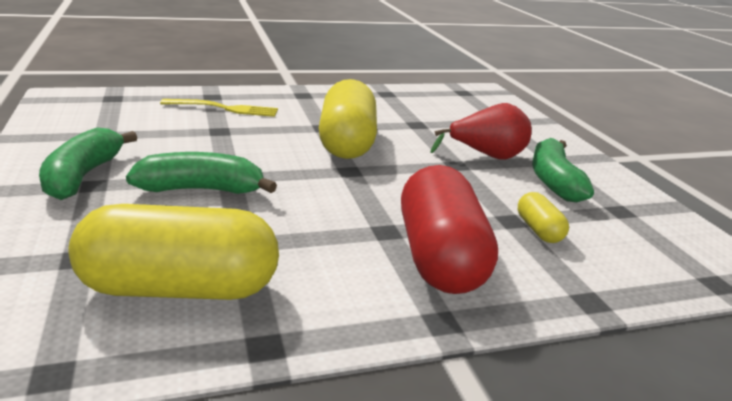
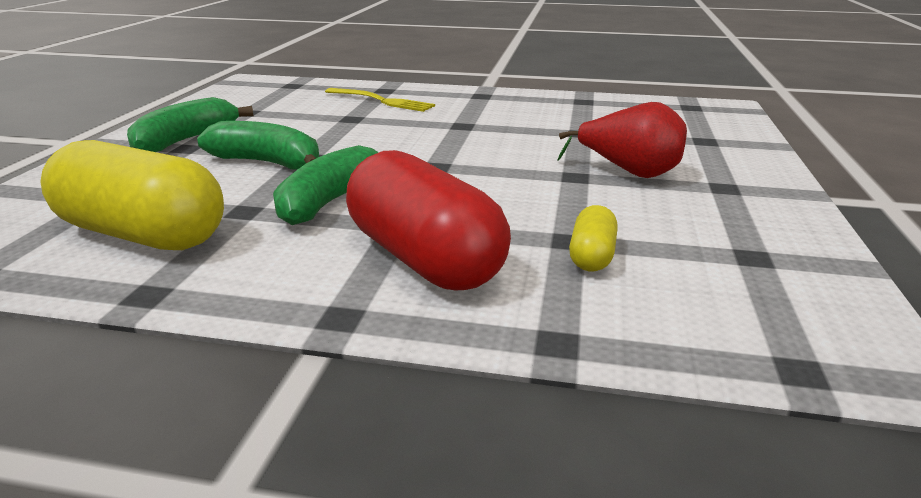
camera: 30 degrees right, 0 degrees up
(347, 143) = (469, 141): yellow capsule -> none
(440, 257) = (424, 259): red capsule -> red capsule turned 60 degrees counterclockwise
(553, 181) = (691, 209): green banana -> green banana (332, 201)

